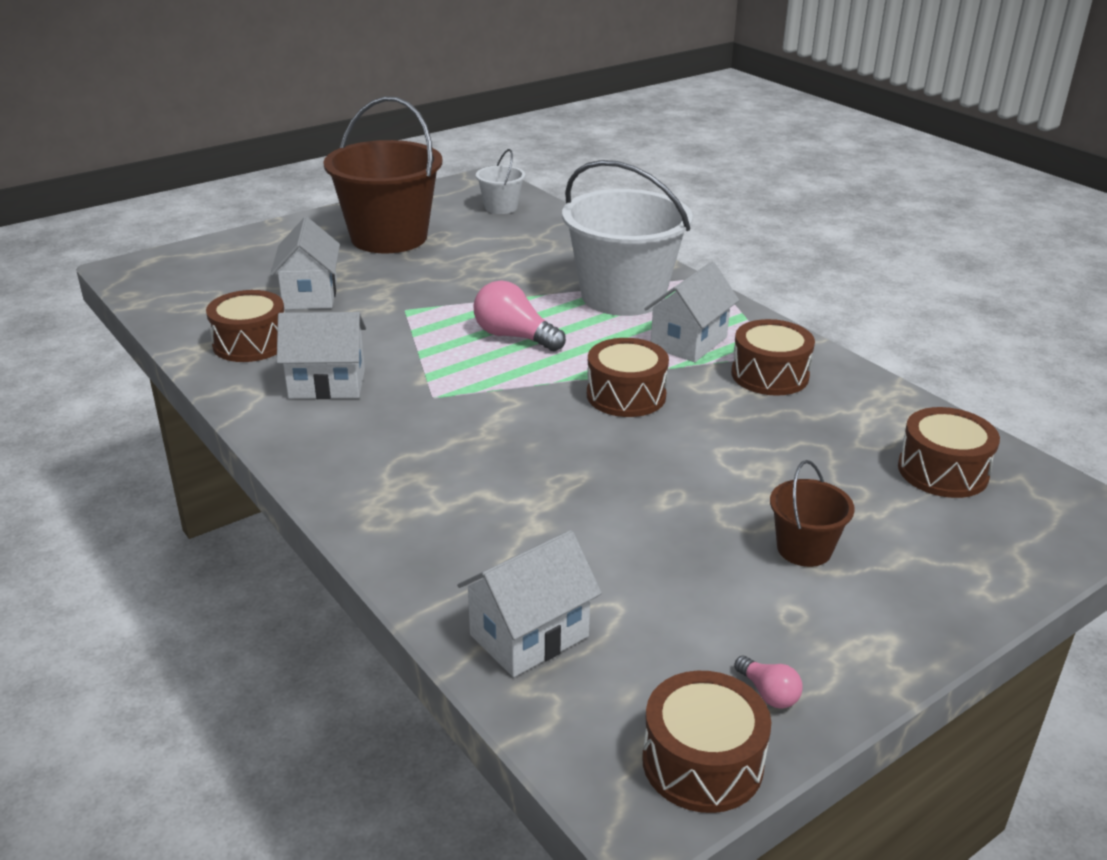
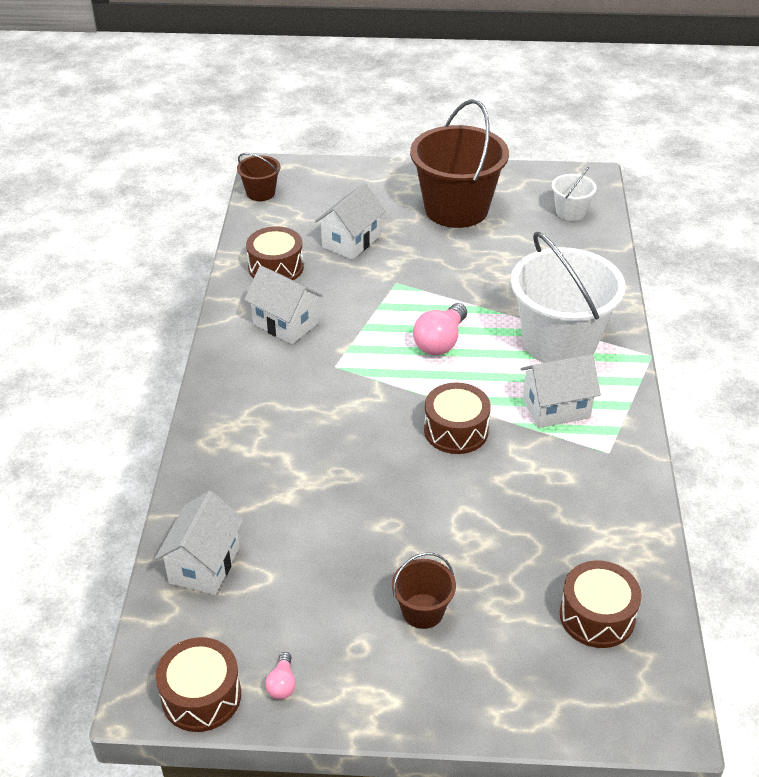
camera: 40 degrees right, 10 degrees up
(146, 290) = (260, 193): none -> brown bucket
(514, 336) = (440, 342): pink light bulb -> pink light bulb turned 135 degrees counterclockwise
(529, 635) = (204, 565): white house -> white house turned 75 degrees counterclockwise
(769, 375) = (578, 468): brown drum -> none

